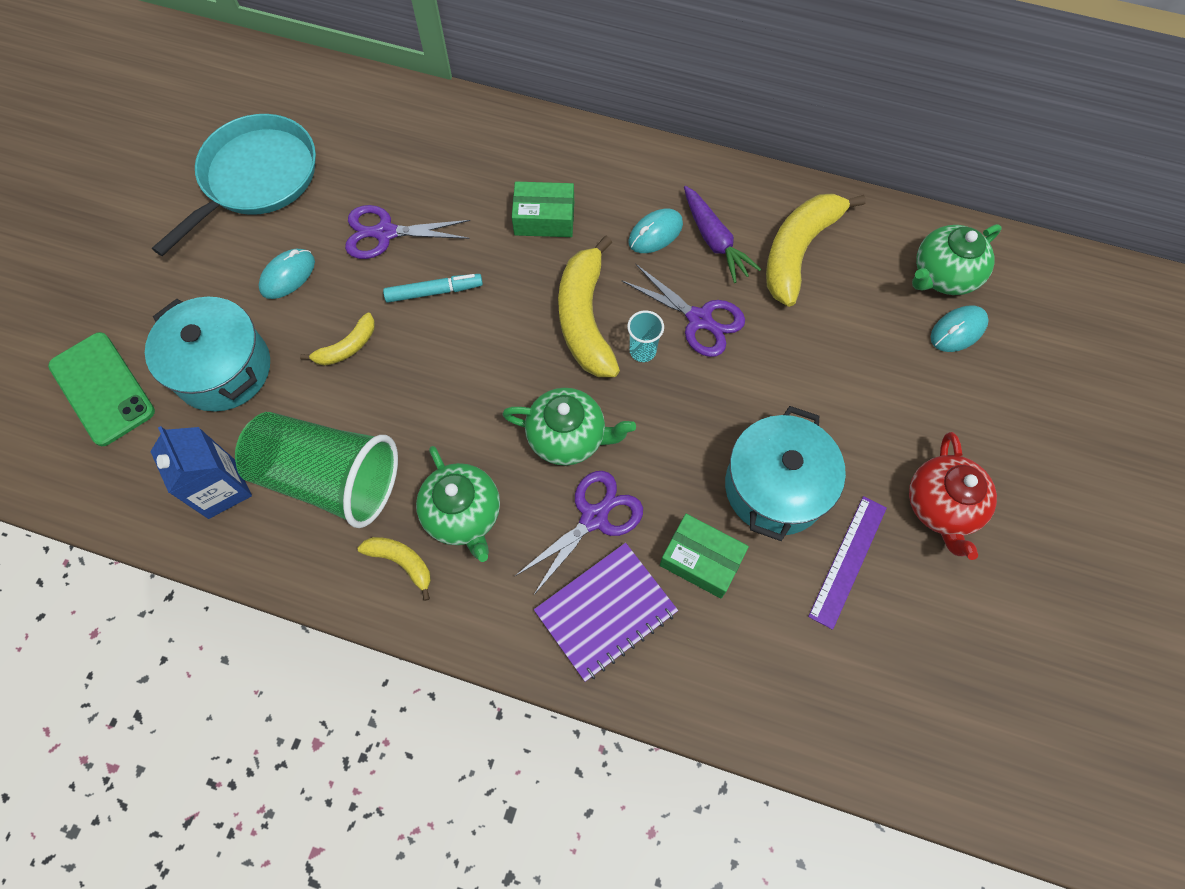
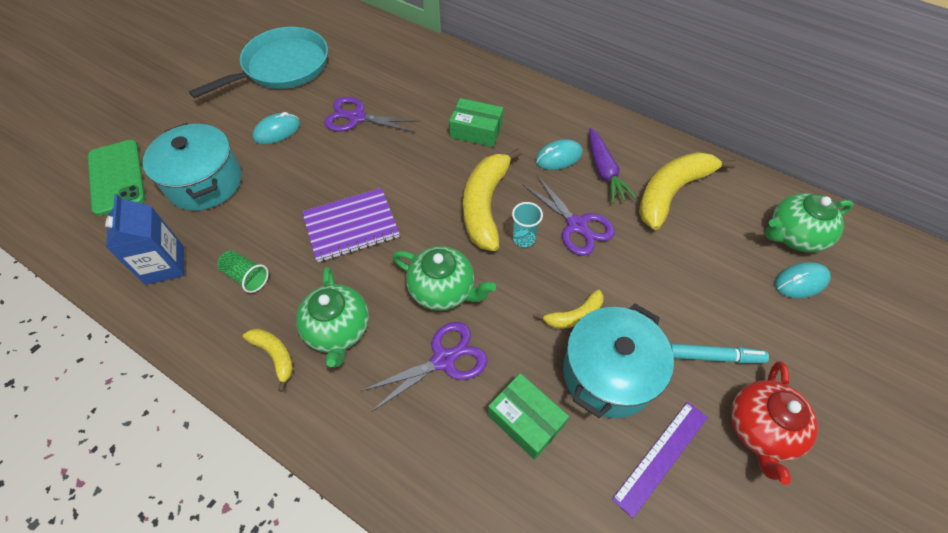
camera: 15 degrees right, 10 degrees down
(329, 478) = (246, 277): green cup -> green cup, size x0.41
(347, 347) = (298, 187): yellow banana -> yellow banana (574, 316)
(434, 292) = (377, 163): turquoise marker -> turquoise marker (714, 357)
(605, 611) = (428, 443): purple notebook -> purple notebook (351, 226)

